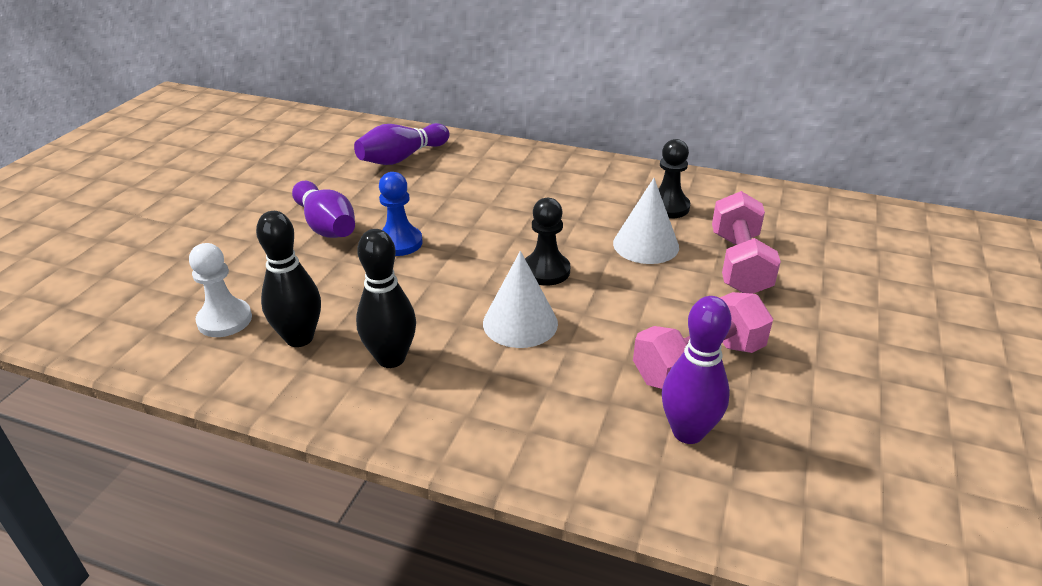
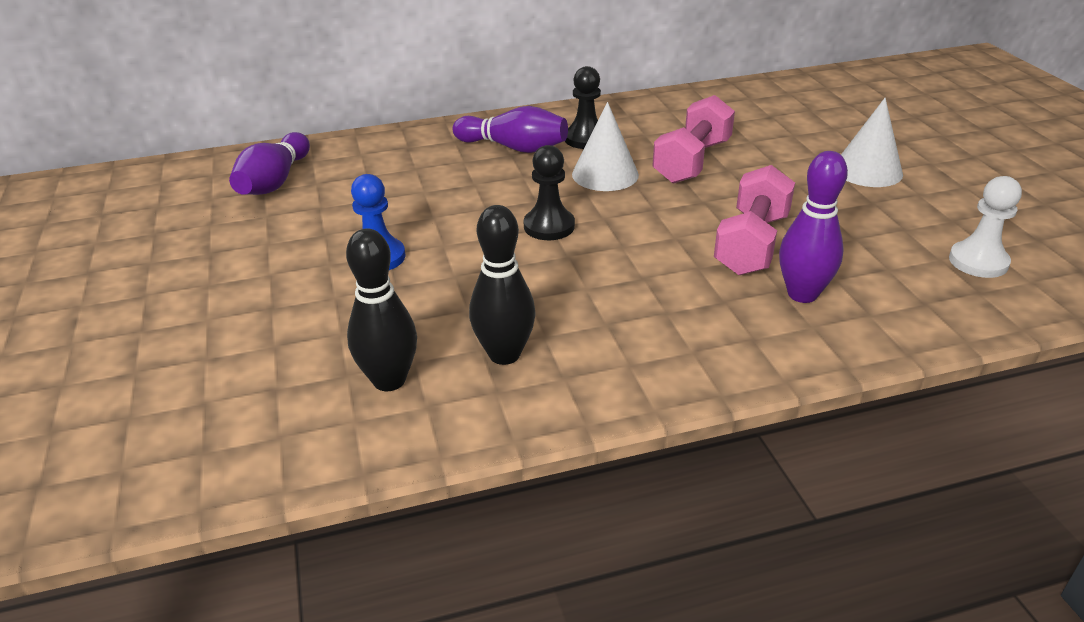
camera: 35 degrees left, 0 degrees up
(224, 320) = (281, 403): white pawn -> white pawn (978, 262)
(326, 226) = (275, 272): purple bowling pin -> purple bowling pin (514, 148)
(520, 323) = (580, 275): white cone -> white cone (867, 170)
(739, 263) = (692, 161): pink dumbbell -> pink dumbbell turned 60 degrees clockwise

